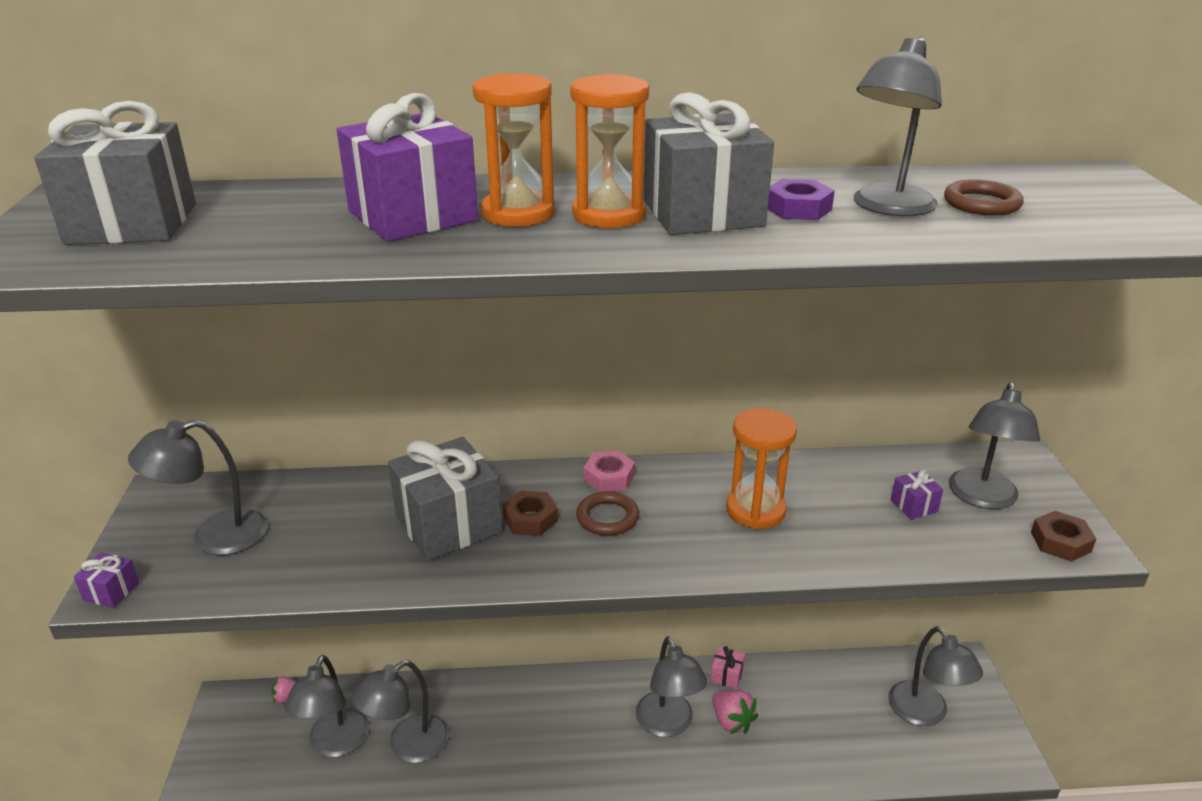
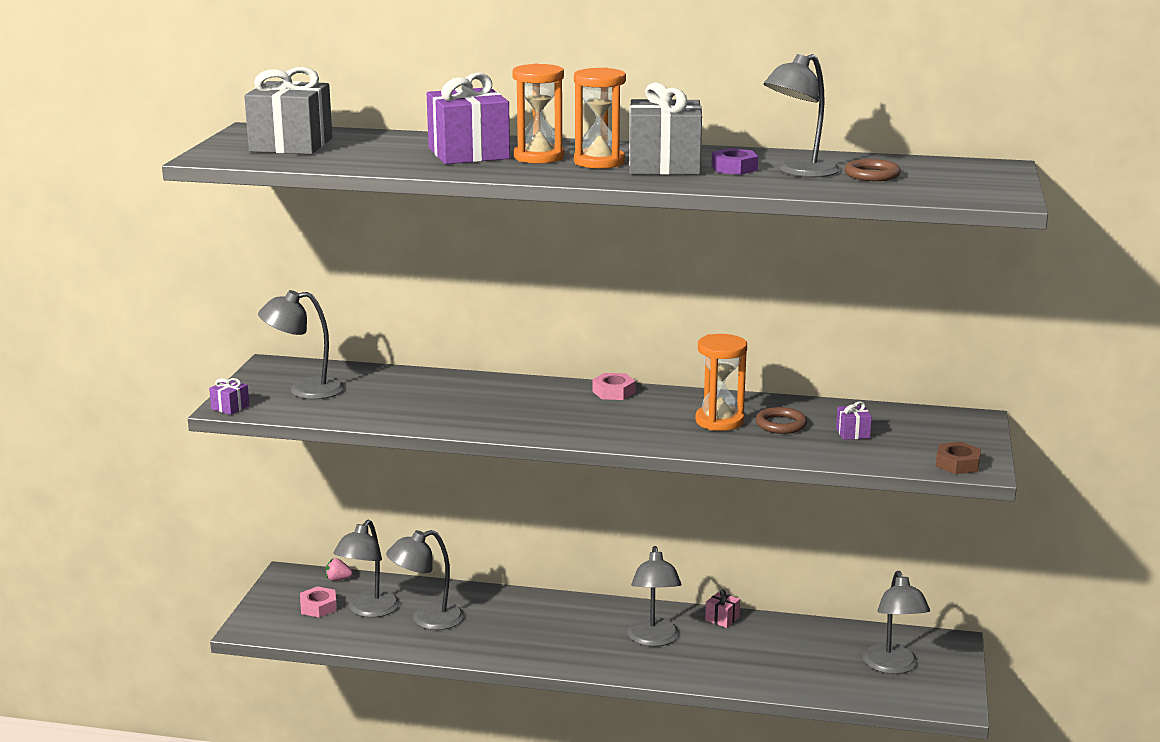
camera: 15 degrees right, 10 degrees down
(272, 751) = (318, 607): none -> pink nut
(448, 524) = (476, 402): grey gift -> none
(530, 519) = (539, 406): brown nut -> none
(607, 517) = (599, 412): brown ring -> brown ring (781, 424)
(731, 721) = (711, 646): pink strawberry -> none
(982, 498) = (915, 435): grey lamp -> none

